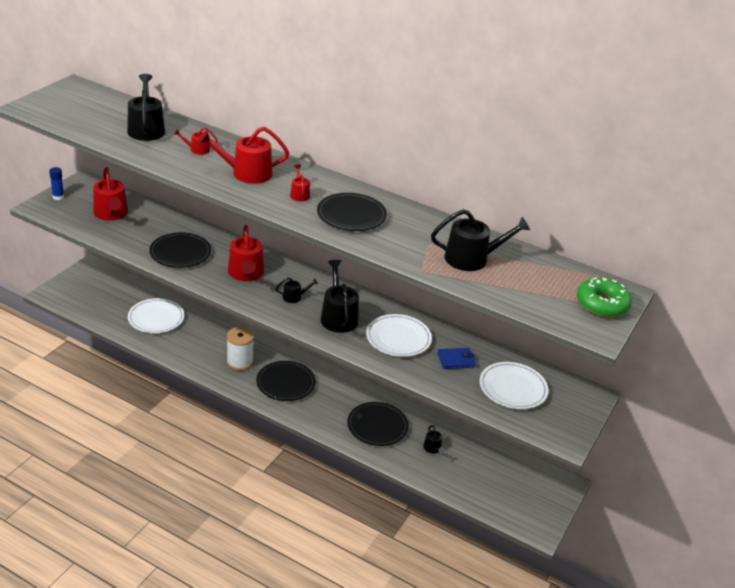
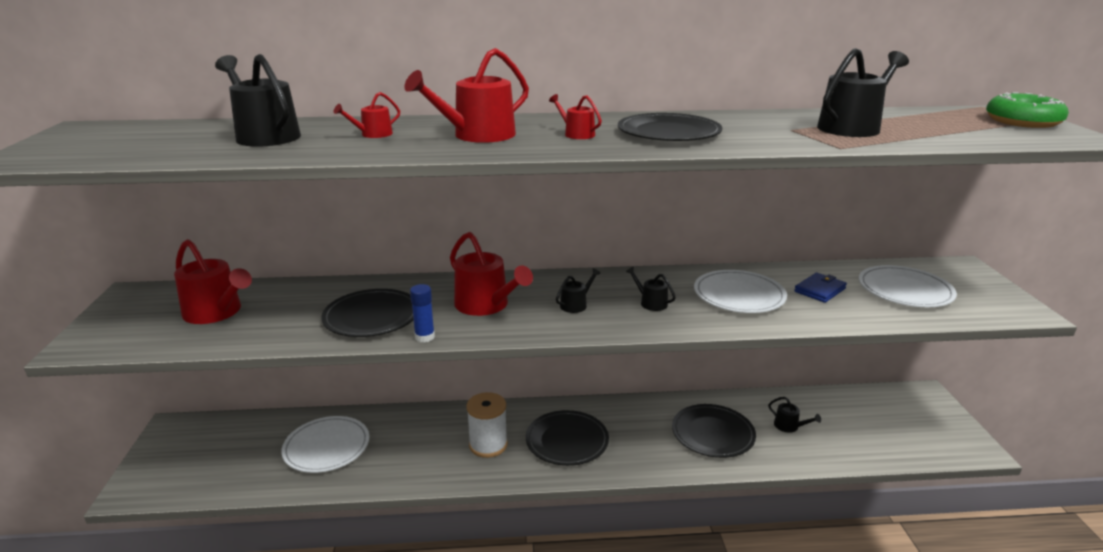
camera: 30 degrees left, 10 degrees down
(58, 197) = (104, 323): blue glue stick -> blue glue stick (424, 337)
(338, 317) = (651, 303): black watering can -> black watering can, size x0.50

